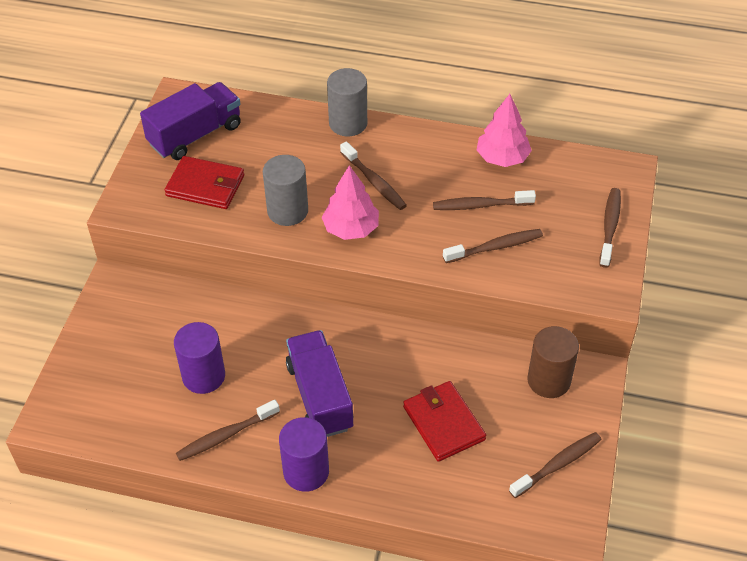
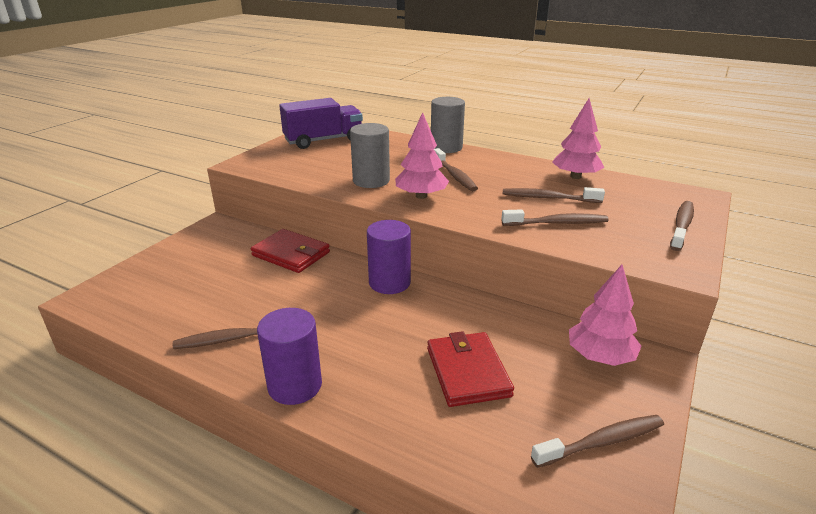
camera: 15 degrees right, 20 degrees down
(203, 376) = (245, 291): purple cylinder -> purple cylinder (389, 283)
(205, 186) = (313, 162): red wallet -> red wallet (291, 254)
(320, 396) = (344, 325): purple truck -> none
(549, 380) = (600, 356): brown cylinder -> pink tree

